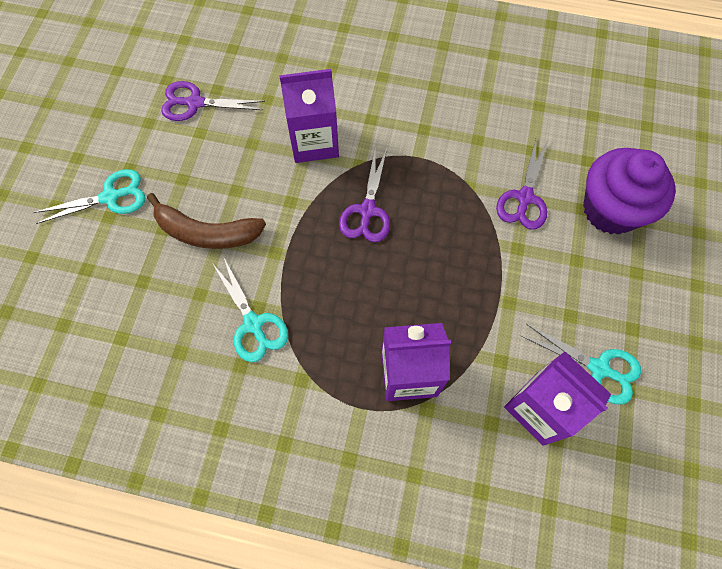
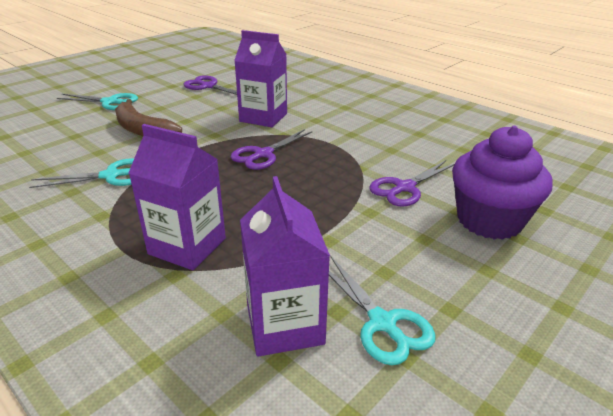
camera: 30 degrees right, 35 degrees down
(253, 324) = (111, 176): turquoise scissors -> turquoise scissors turned 105 degrees counterclockwise

